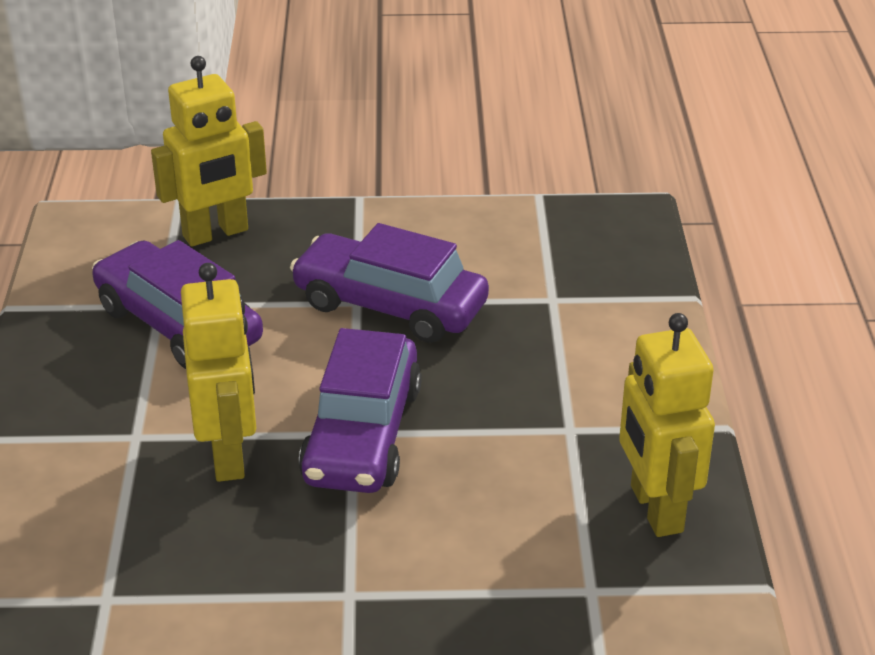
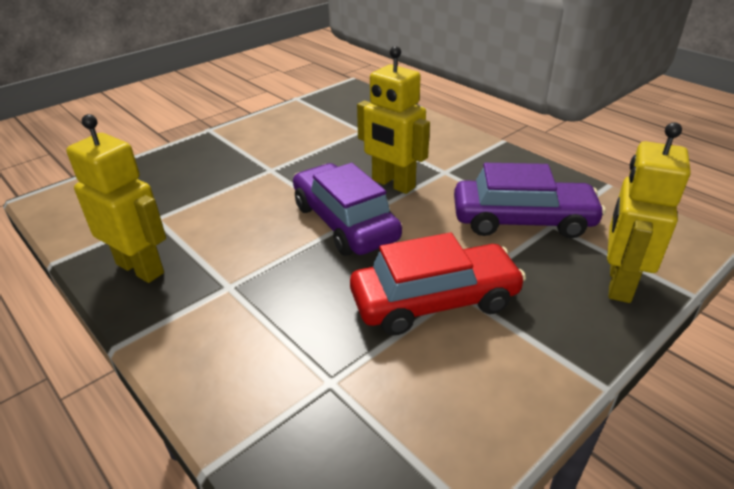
camera: 140 degrees right, 0 degrees up
(390, 305) = (434, 301): purple car -> red car

